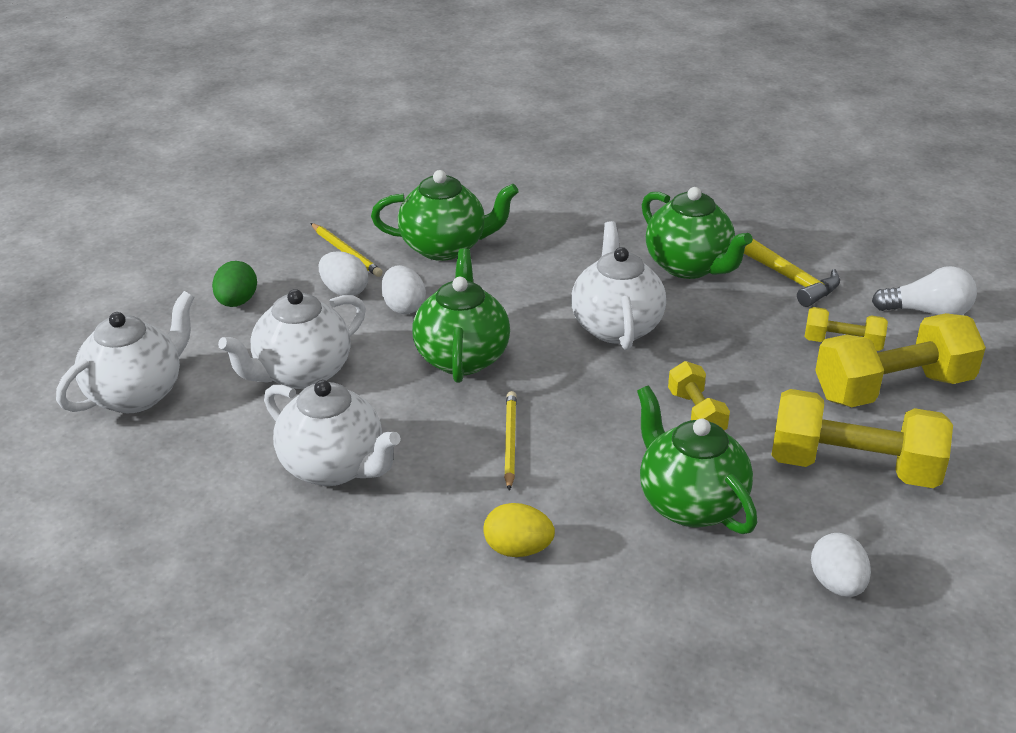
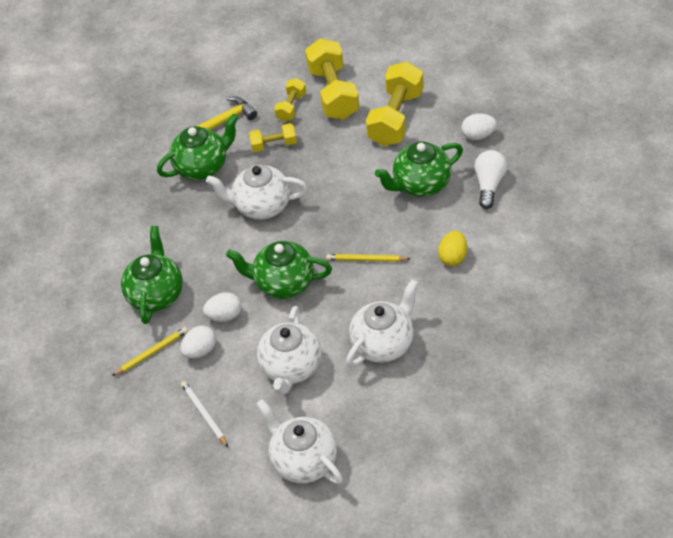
camera: 80 degrees left, 15 degrees up
(236, 302) = (204, 414): green egg -> white pencil
(301, 373) = (291, 368): white teapot -> white teapot turned 45 degrees clockwise
(696, 414) = (348, 176): yellow dumbbell -> yellow dumbbell (274, 145)
(927, 312) = (266, 67): white light bulb -> white light bulb (489, 184)

